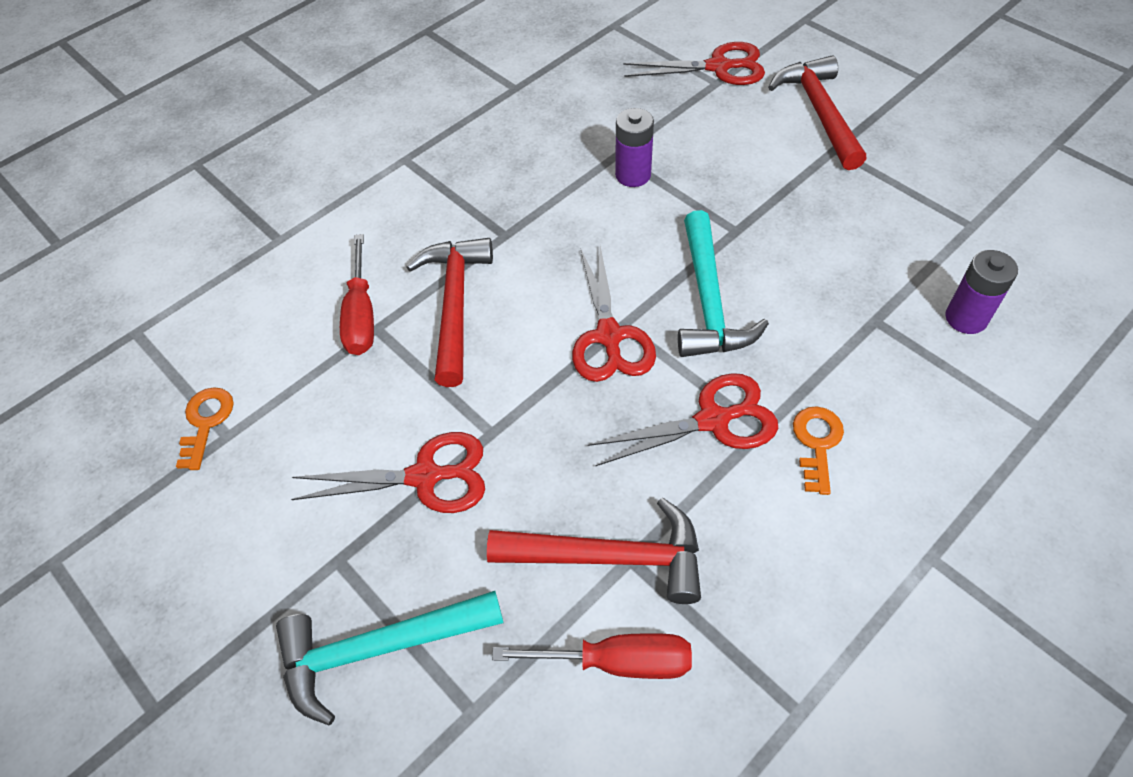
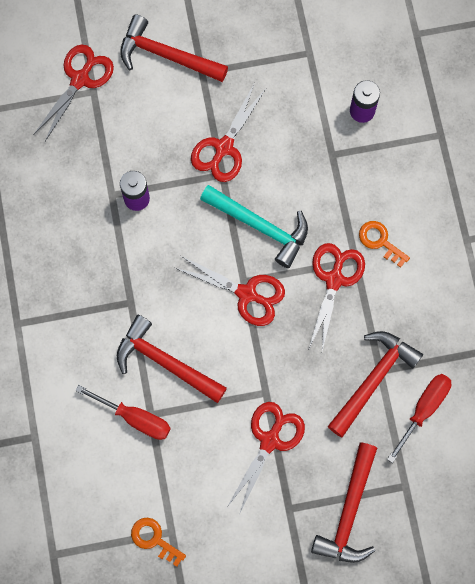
camera: 60 degrees left, 20 degrees up
(379, 649) = (349, 511): turquoise hammer -> red hammer
(769, 214) = (223, 148): none -> red scissors

